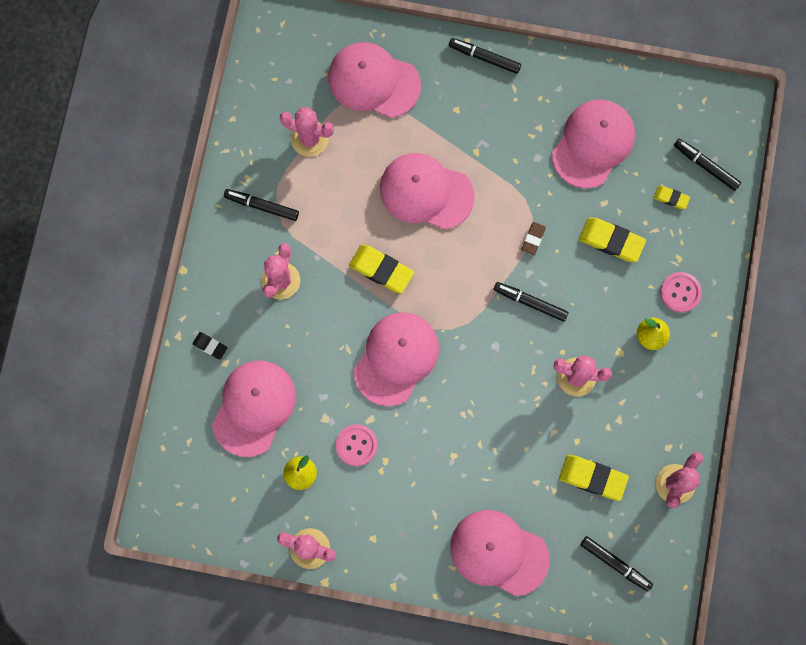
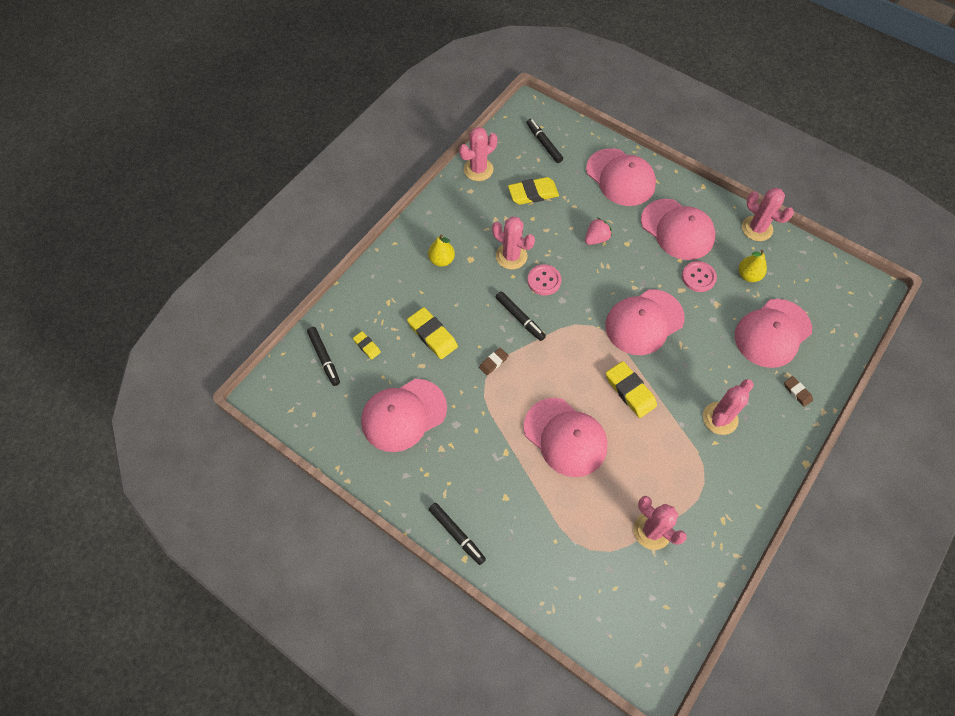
camera: 155 degrees left, 15 degrees down
(210, 346) = (797, 392): black eraser -> brown eraser
(262, 206) = (717, 488): black marker -> none
(373, 81) = (570, 559): pink cap -> pink cap (677, 229)
(491, 446) = (596, 239): none -> pink strawberry
(592, 478) = (533, 193): yellow eraser -> yellow eraser turned 60 degrees counterclockwise
(680, 292) = (402, 279): pink button -> pink button (544, 281)

